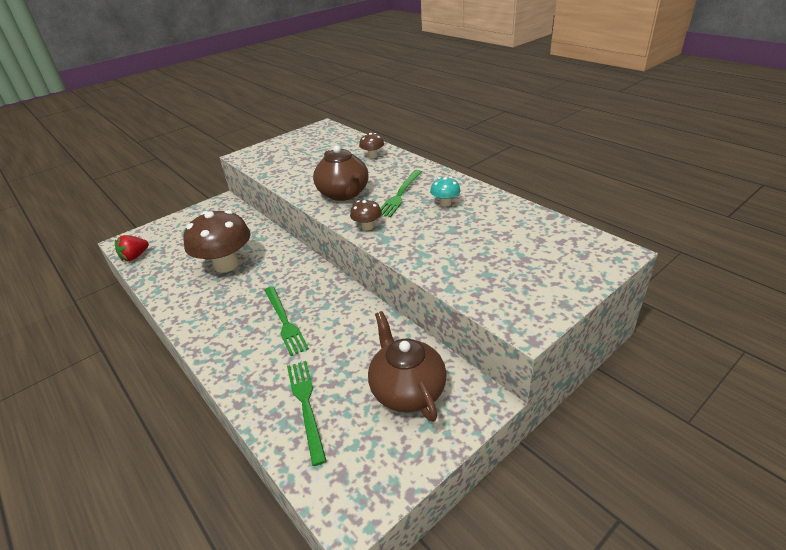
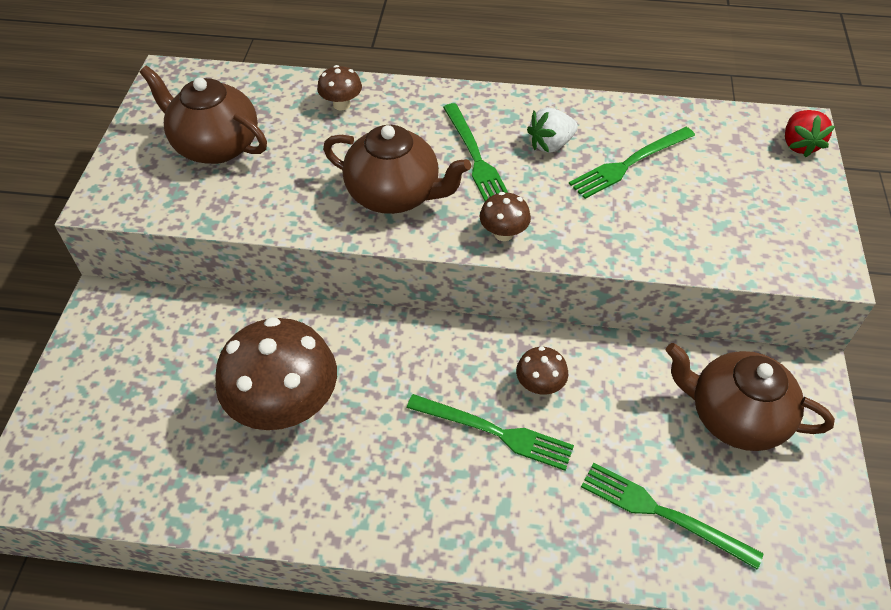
camera: 45 degrees left, 15 degrees up
(135, 257) = (91, 494): red strawberry -> red strawberry (799, 145)
(304, 152) = (215, 146): none -> brown teapot
(330, 315) = (539, 385): none -> brown mushroom
(445, 203) = (550, 144): turquoise mushroom -> white strawberry
(475, 226) = (629, 164): none -> green fork

